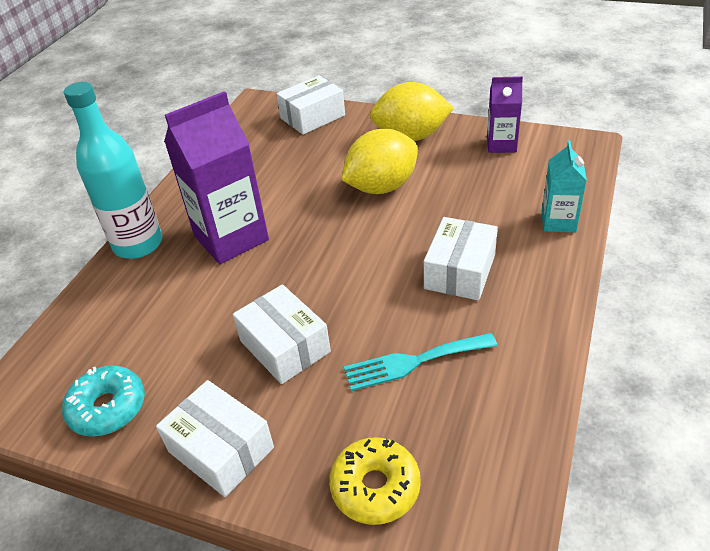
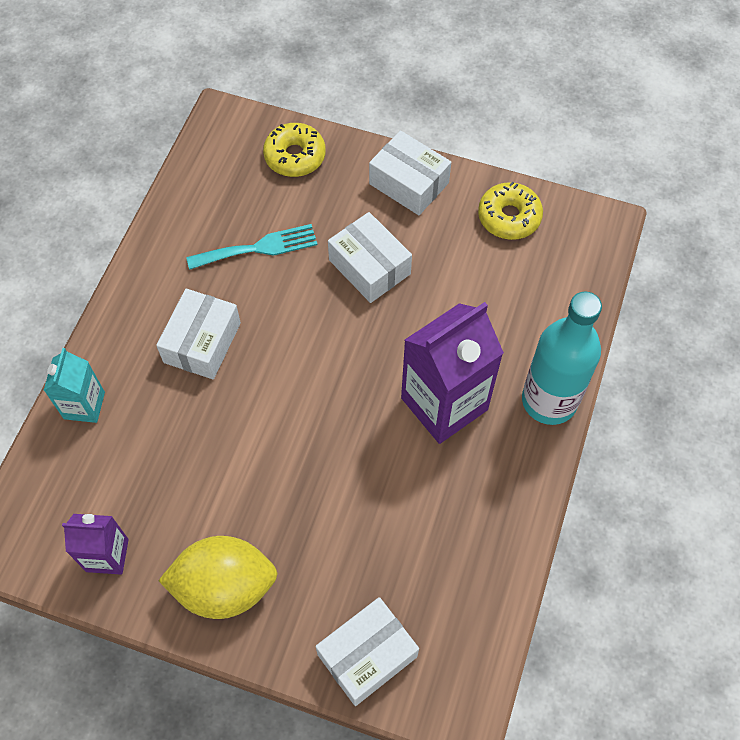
camera: 175 degrees right, 20 degrees up
(108, 408) = (509, 217): turquoise donut -> yellow donut
(381, 187) = (272, 480): yellow lemon -> none

